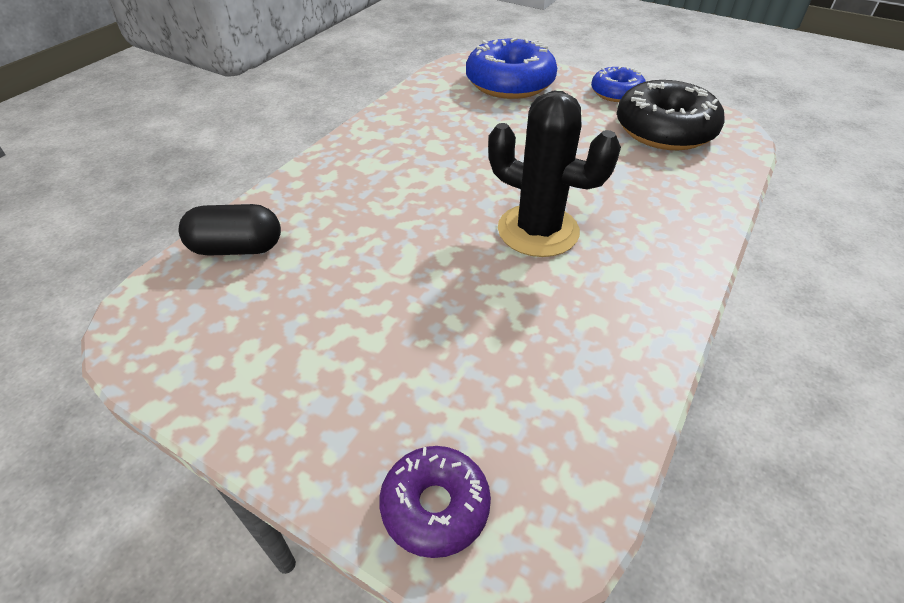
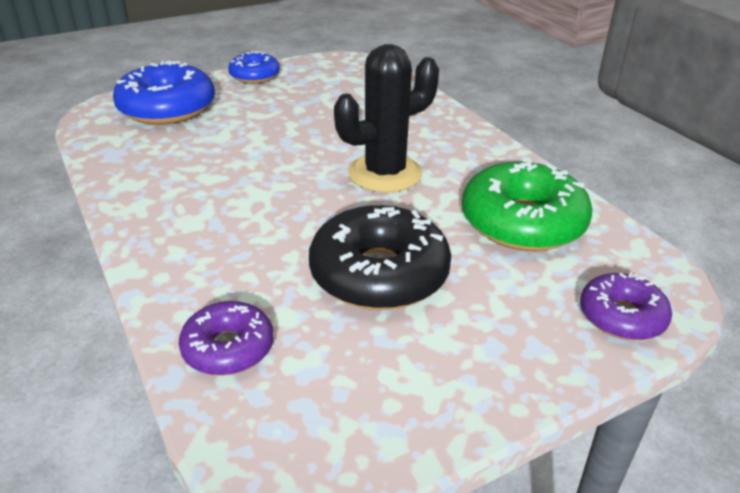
camera: 60 degrees left, 10 degrees down
(237, 248) = (228, 348): black capsule -> purple donut
(547, 361) = (522, 222): none -> green donut
(664, 130) = (327, 81): black donut -> black donut (379, 274)

